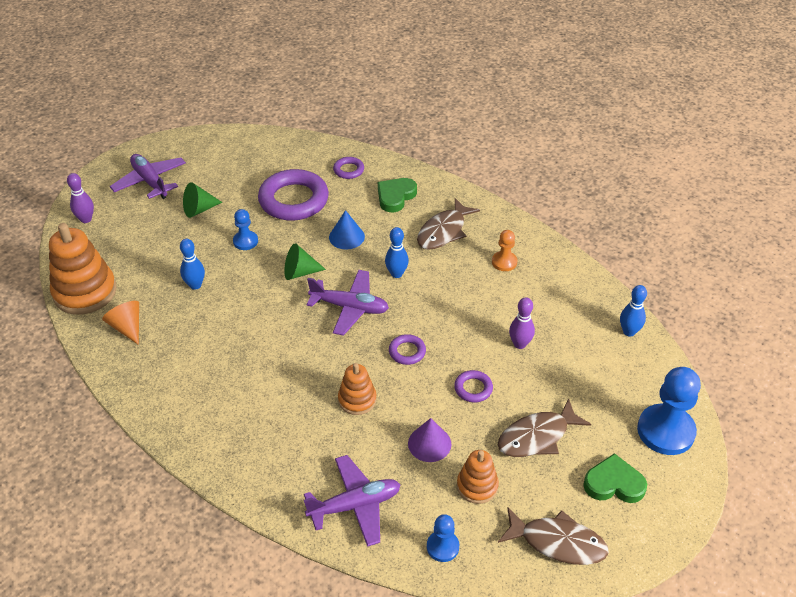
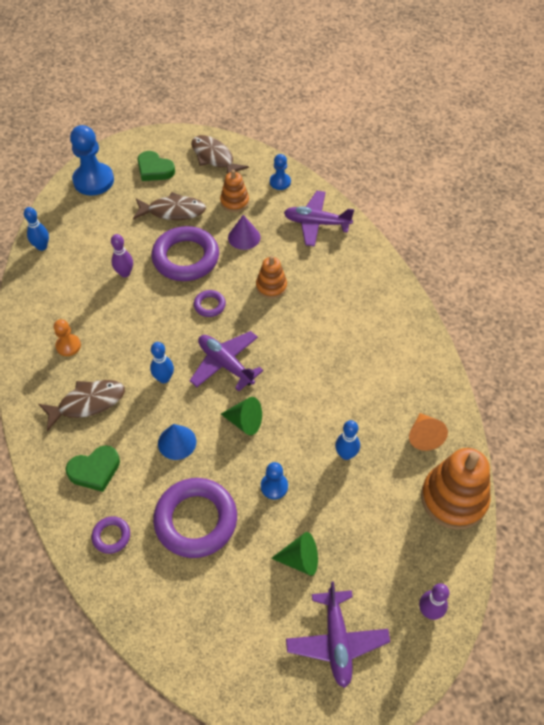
camera: 150 degrees left, 10 degrees up
(473, 388) = (186, 258): purple ring -> purple ring, size x2.19

